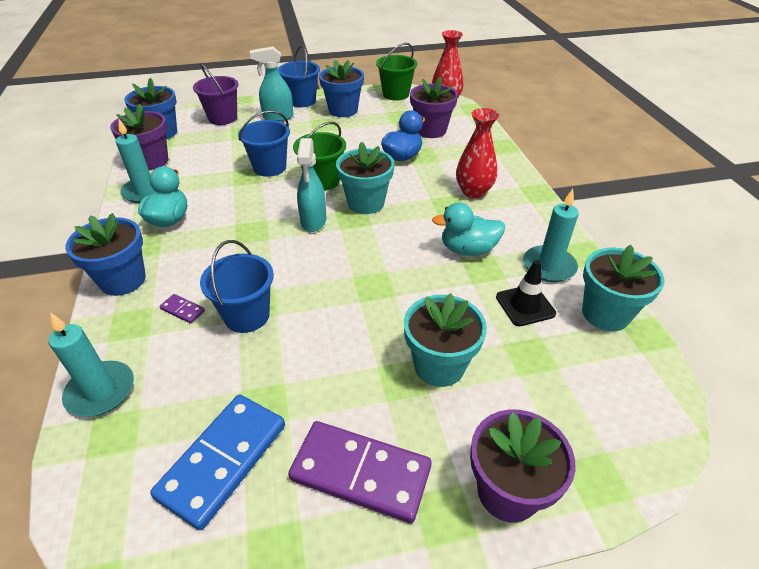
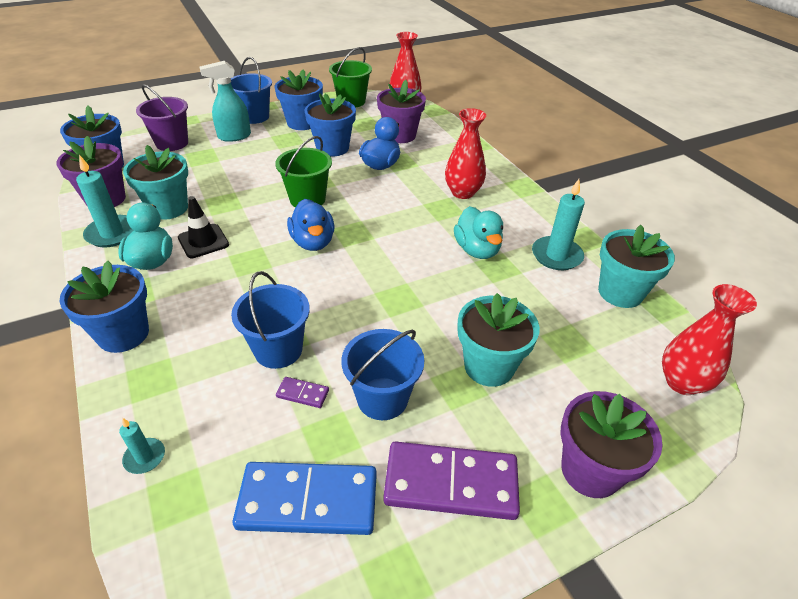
camera: 15 degrees left, 0 degrees up
(101, 391) = (145, 457): turquoise candle -> turquoise candle, size x0.54
(182, 310) = (205, 355): purple domino -> purple domino (302, 394)
(223, 460) = (308, 500): blue domino -> blue domino turned 75 degrees clockwise
(270, 167) = (245, 191): blue bucket -> blue bucket (382, 398)
(313, 221) = (313, 242): turquoise spray bottle -> blue duck
(362, 136) = (332, 148): none -> blue flower pot
(366, 203) = (360, 216): turquoise flower pot -> turquoise flower pot (168, 208)
(468, 249) = (477, 250): turquoise duck -> turquoise duck turned 90 degrees counterclockwise
(525, 305) = (547, 296): black traffic cone -> black traffic cone (203, 241)
(643, 419) = (682, 382): none -> red vase

